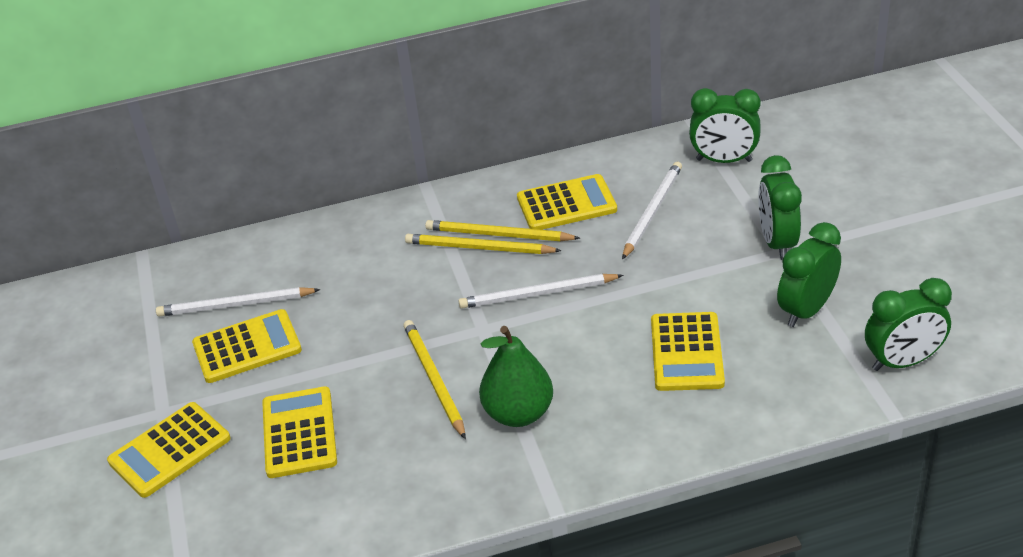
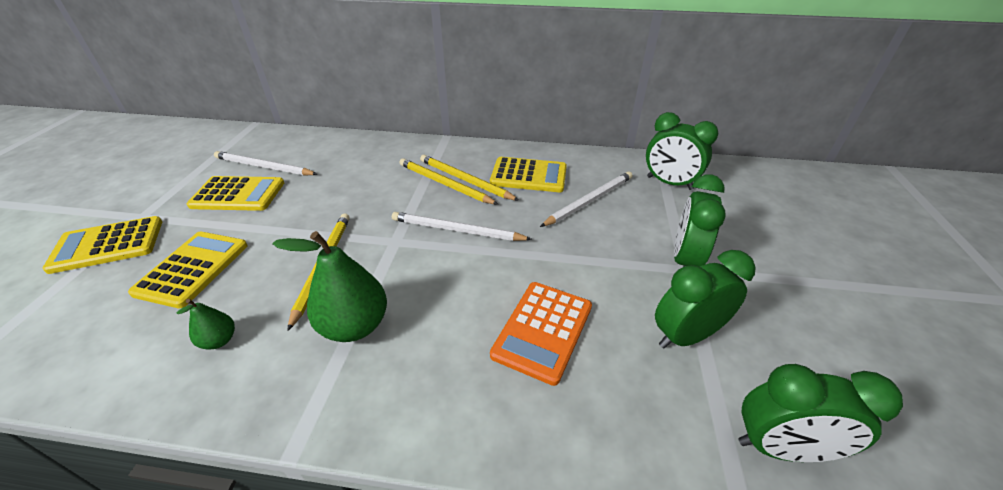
camera: 20 degrees right, 0 degrees up
(406, 472) = (219, 340): none -> green pear
(687, 352) = (543, 330): yellow calculator -> orange calculator

